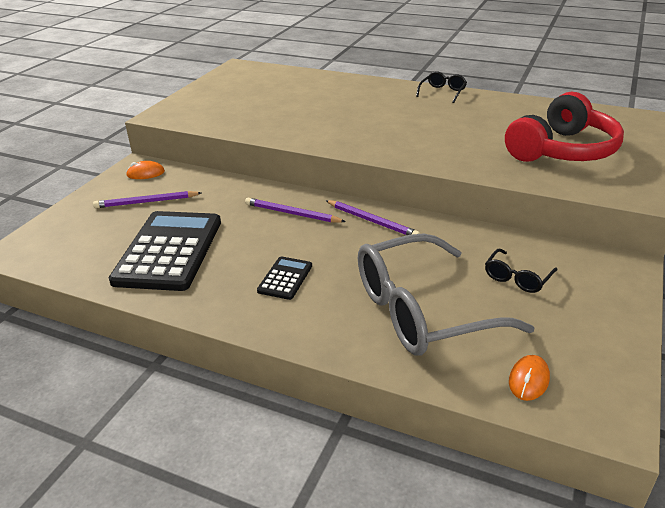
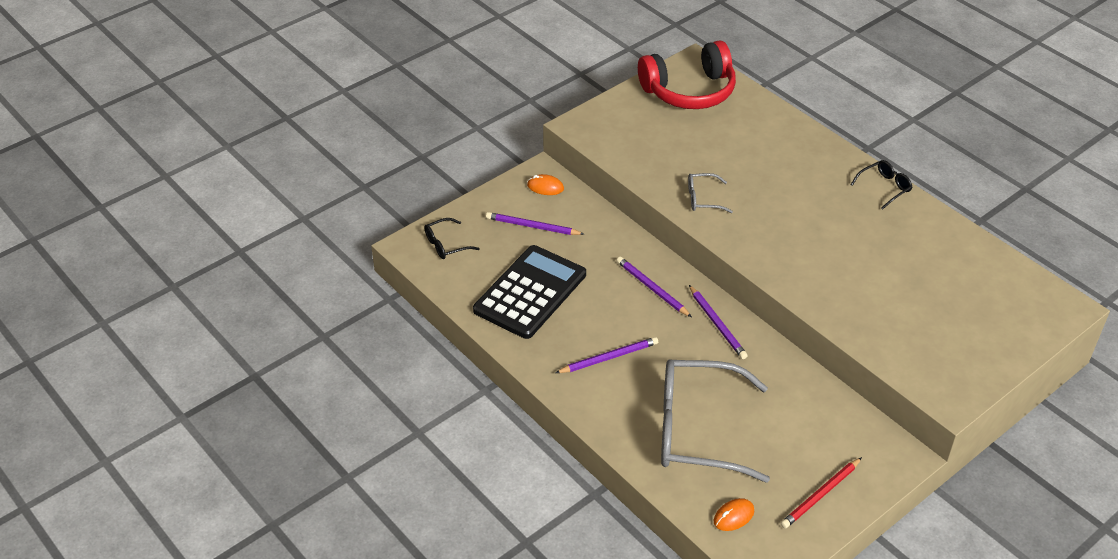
camera: 25 degrees right, 10 degrees up
(285, 278) = (609, 357): black calculator -> purple pencil
(303, 130) = (703, 199): none -> grey glasses
(517, 278) = (798, 431): black glasses -> black glasses (446, 244)
(562, 150) = (933, 319): red headphones -> red headphones (689, 91)
(591, 324) = (820, 495): none -> red pencil

